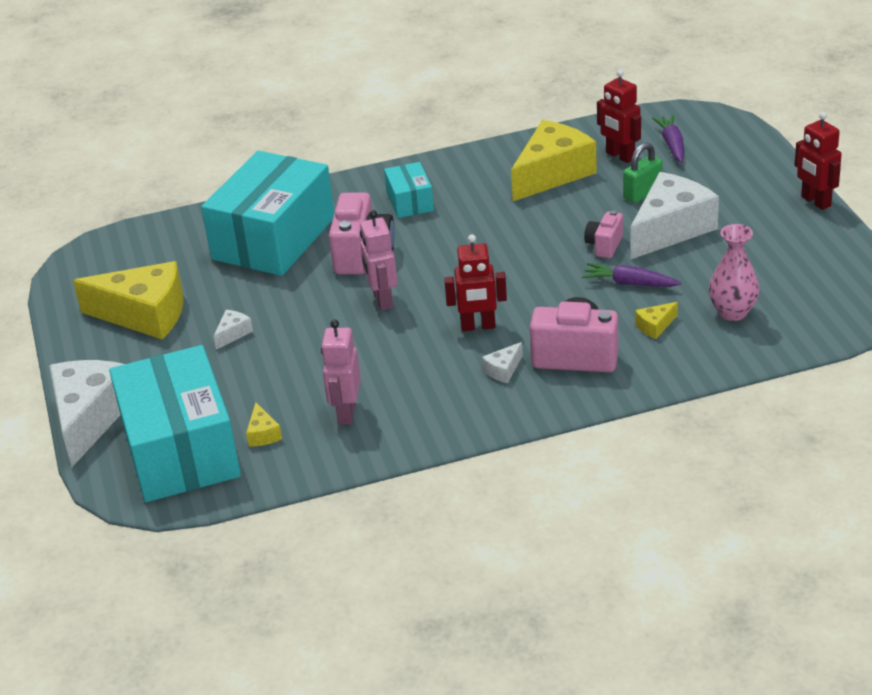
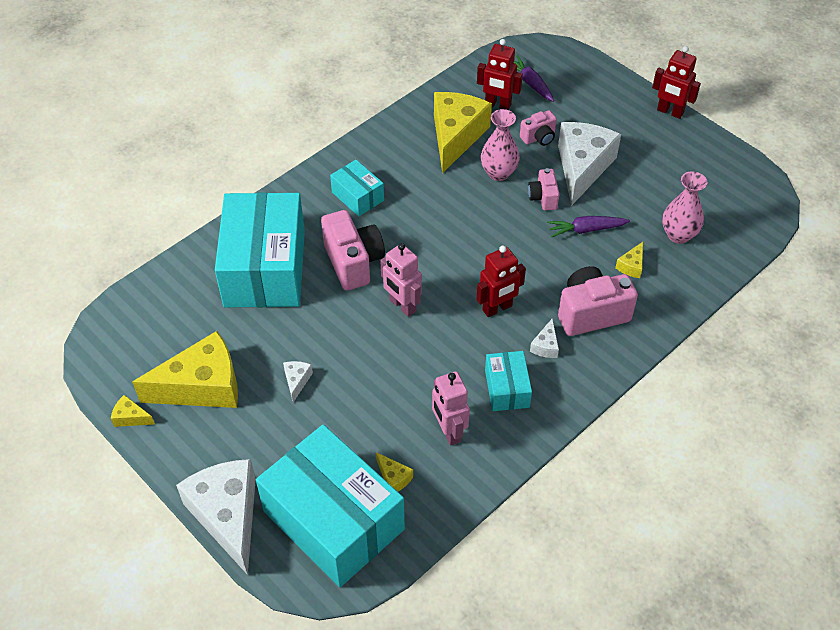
camera: 30 degrees left, 15 degrees up
(64, 321) = (131, 417): none -> yellow cheese
(433, 394) = (507, 388): none -> turquoise box
(573, 214) = (498, 173): none -> pink vase
(642, 193) = (539, 138): green padlock -> pink camera

